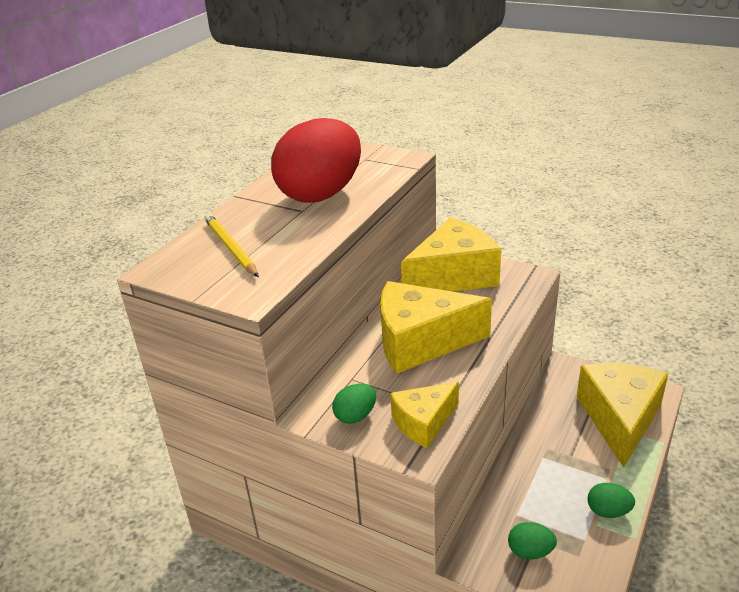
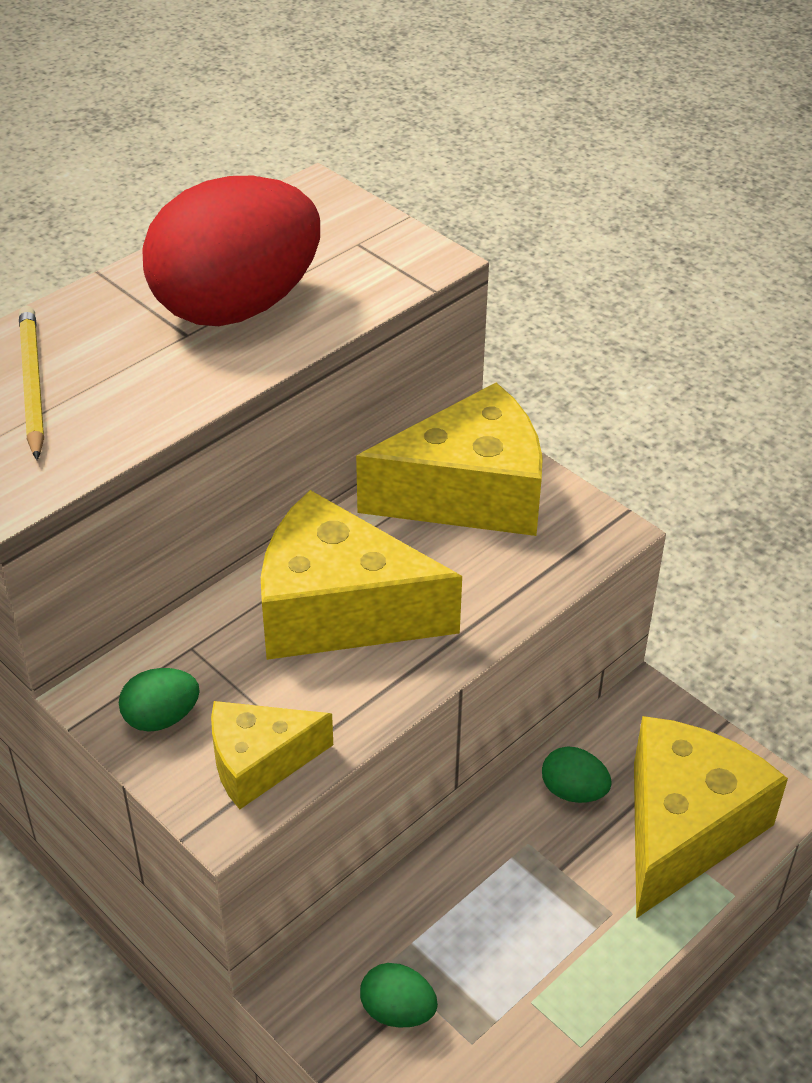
camera: 15 degrees right, 10 degrees up
(608, 511) = (563, 986): green egg -> green egg (573, 791)

